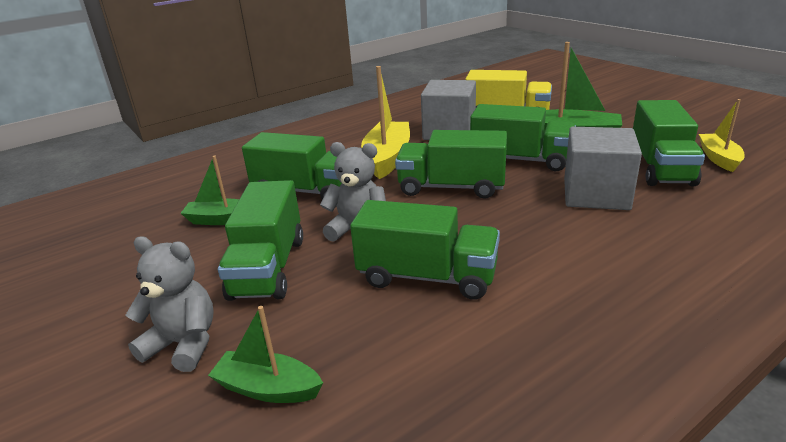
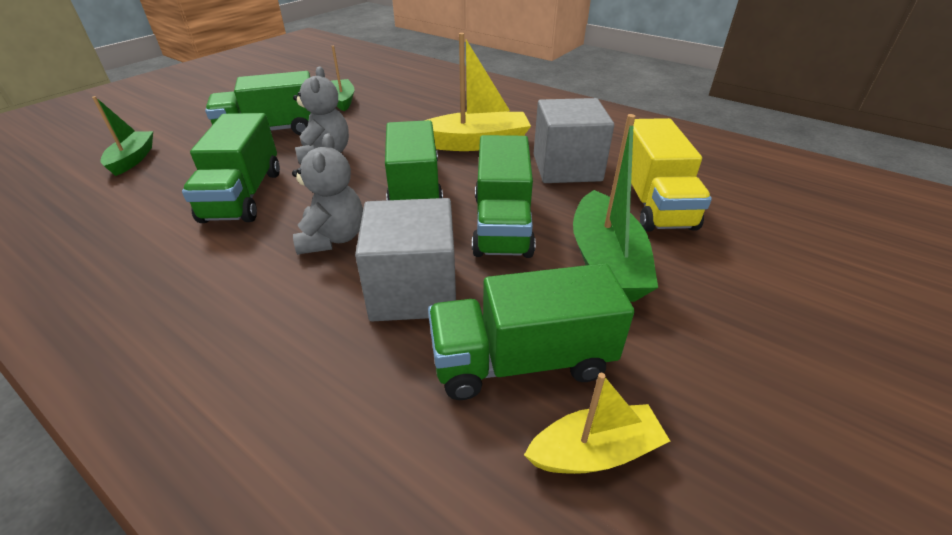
camera: 70 degrees right, 10 degrees up
(184, 344) = (189, 126): grey teddy bear -> grey teddy bear (333, 238)
(305, 191) = (394, 119): green truck -> none

